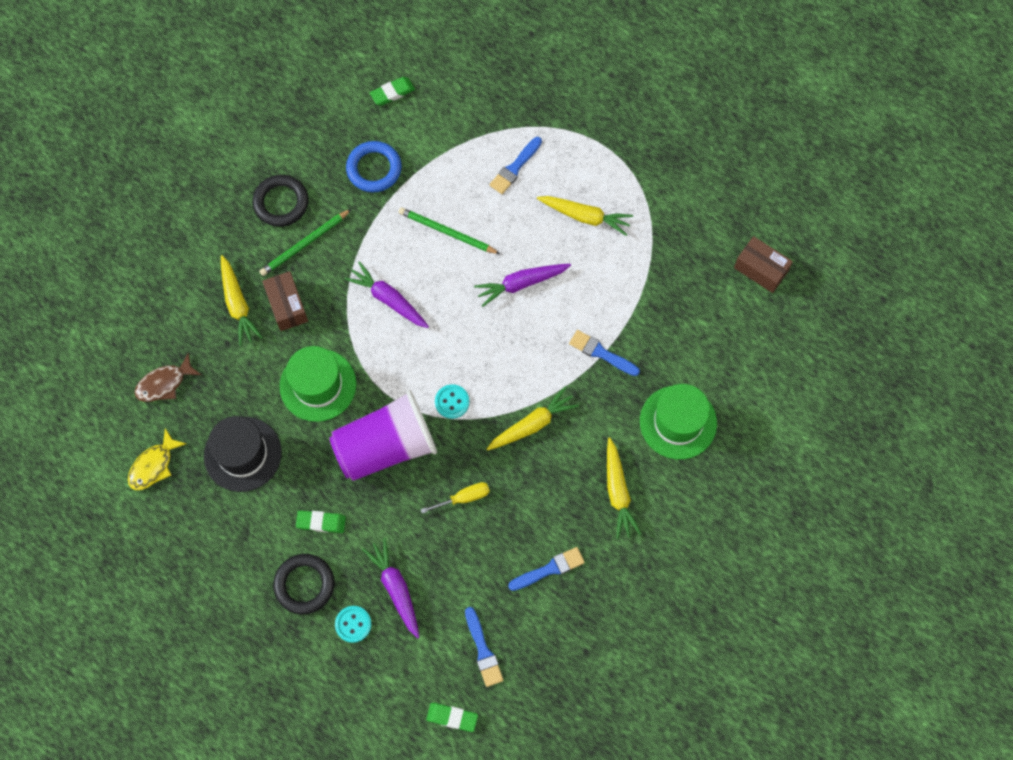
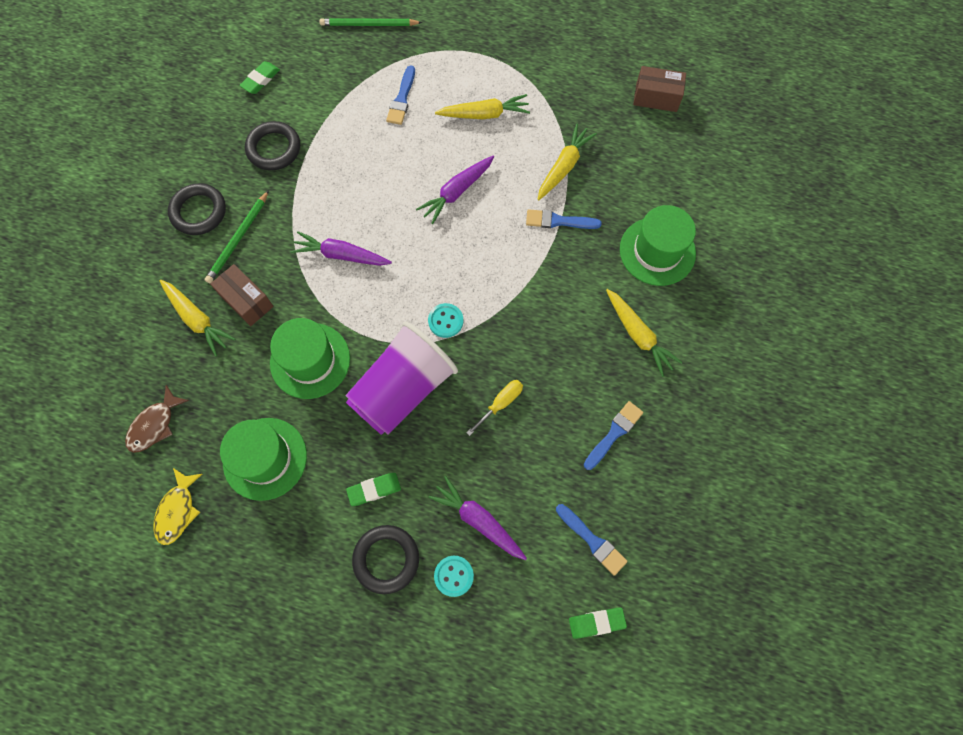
camera: 25 degrees left, 0 degrees up
(242, 454) = (265, 458): black hat -> green hat
(374, 169) = (274, 149): blue ring -> black ring
(447, 232) = (367, 175): green pencil -> green pencil (369, 25)
(532, 424) = (529, 309): yellow carrot -> yellow carrot (563, 167)

